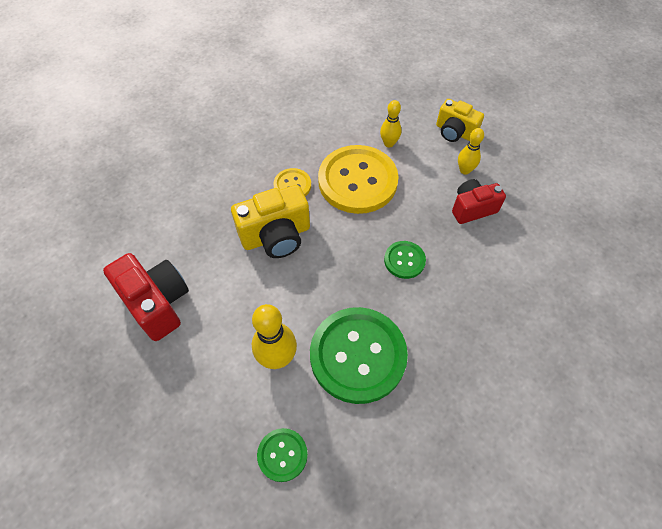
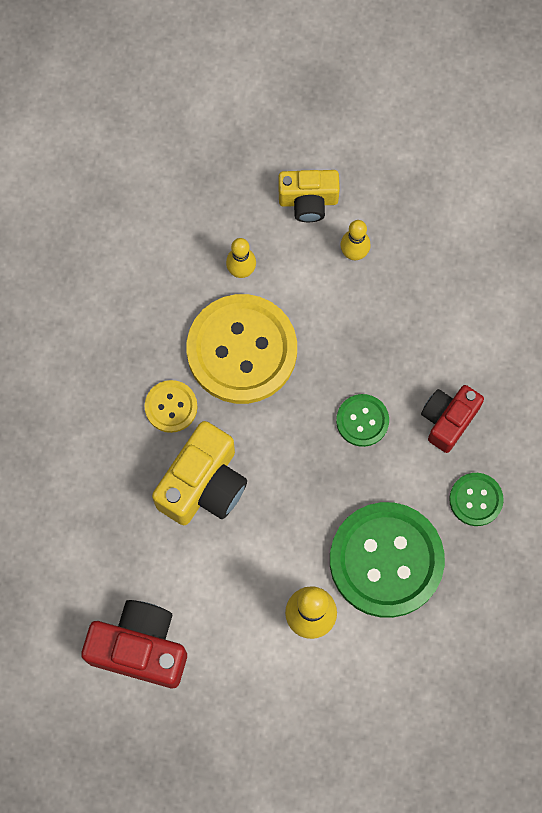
camera: 35 degrees left, 15 degrees up
(282, 455) = (384, 702): green button -> green button (476, 499)
(472, 208) = (394, 303): red camera -> red camera (448, 420)

